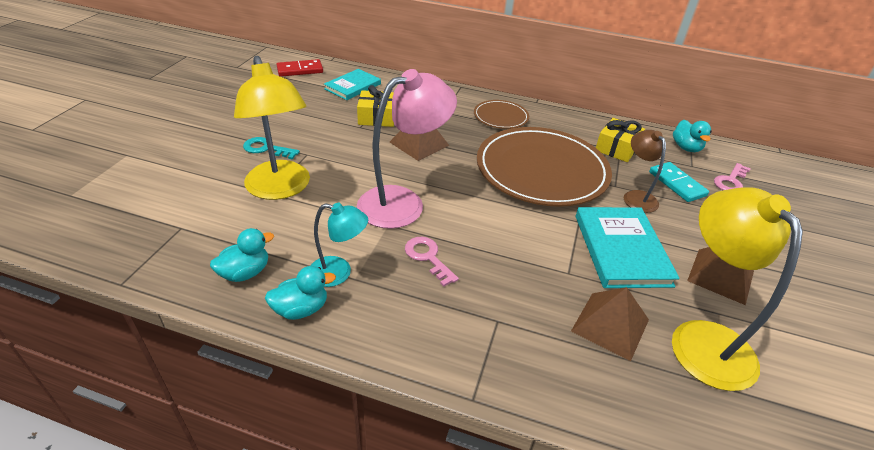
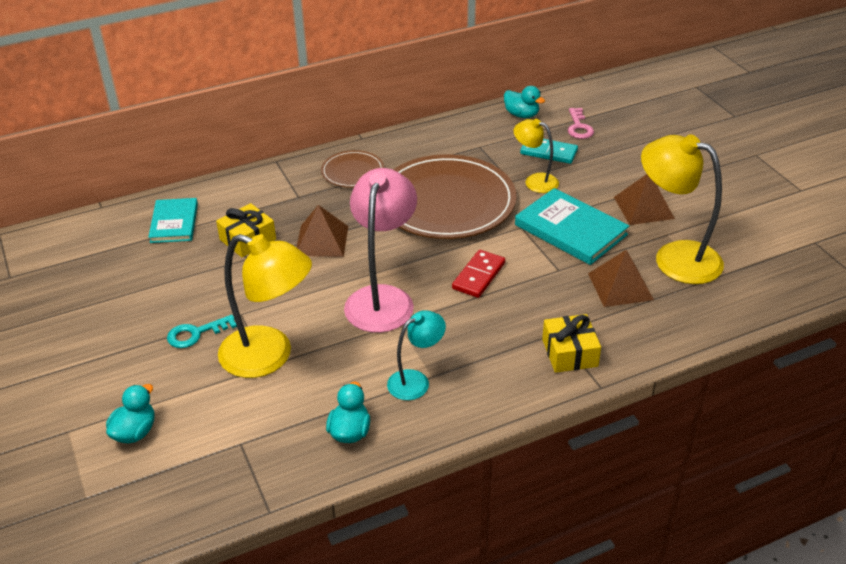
camera: 40 degrees left, 0 degrees up
(300, 70) = (88, 238): red domino -> red domino (478, 276)
(301, 309) = (428, 422): turquoise duck -> turquoise duck (135, 432)
(428, 257) = (459, 325): pink key -> none
(617, 148) = (476, 146): yellow gift -> yellow gift (569, 353)
(636, 197) = (535, 181): brown lamp -> yellow lamp

